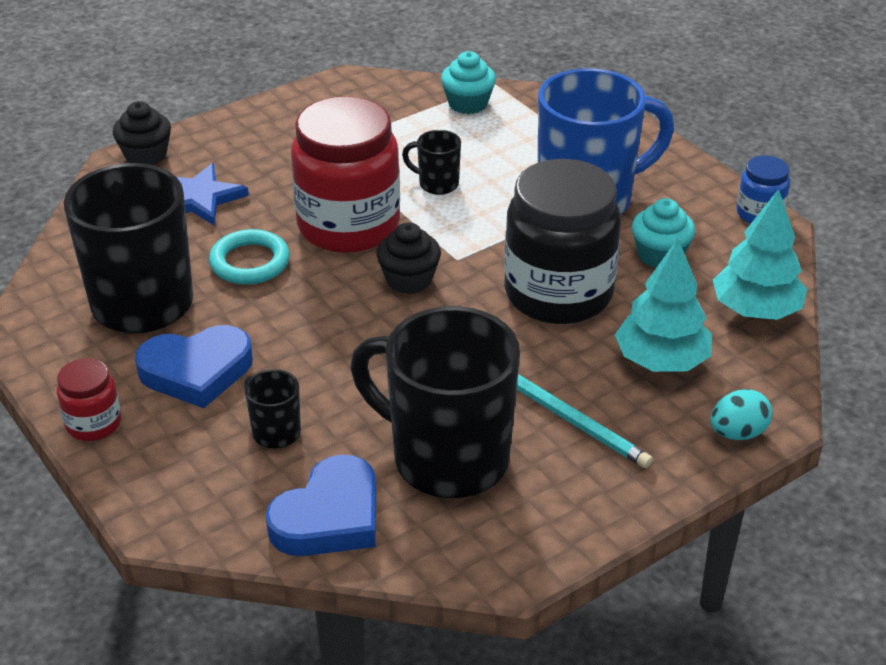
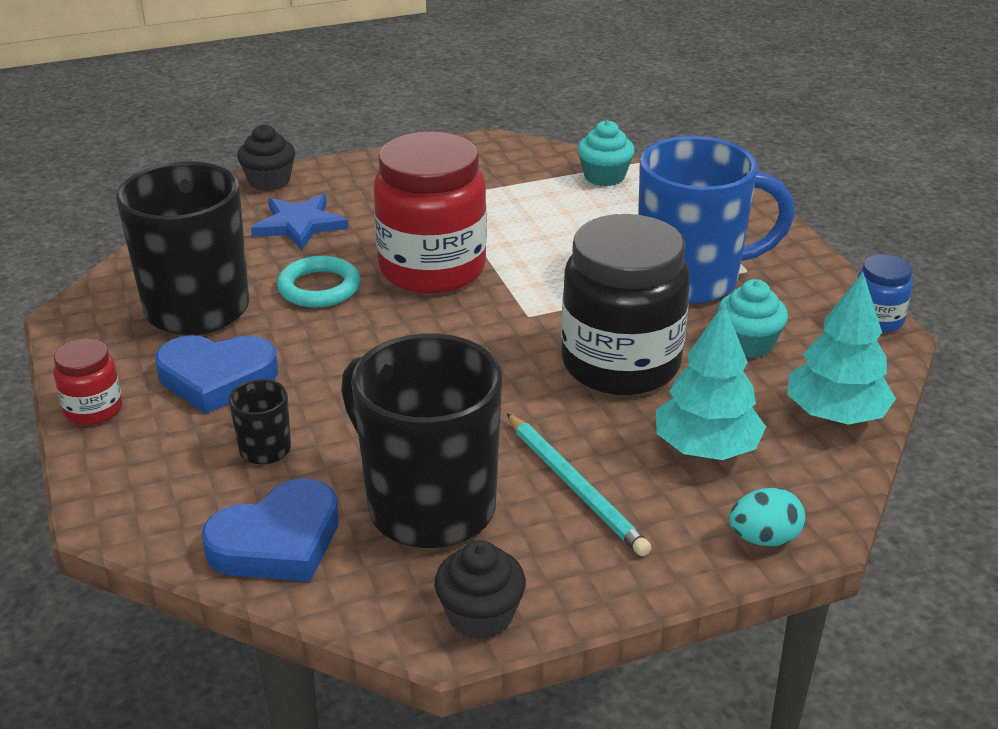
camera: 15 degrees right, 5 degrees down
(409, 280) = (470, 327): black cupcake -> black cupcake (480, 616)
(437, 184) = (539, 244): black mug -> none

